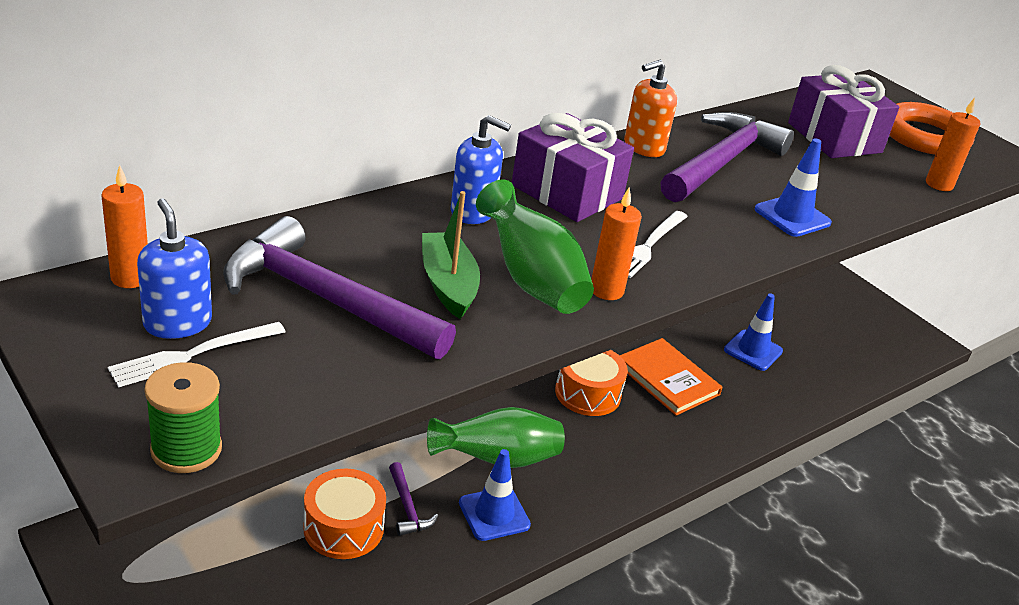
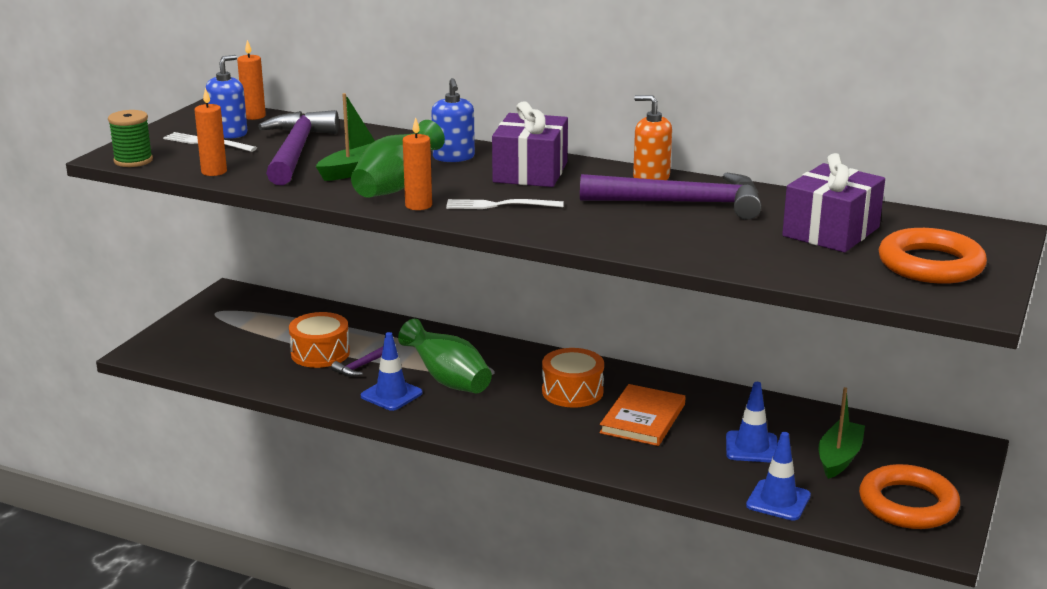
camera: 65 degrees right, 10 degrees down
(792, 216) = (638, 238): blue traffic cone -> blue traffic cone (778, 500)
(794, 320) = (839, 458): none -> green boat
(874, 328) = (908, 504): none -> orange ring
(939, 184) = (830, 282): orange candle -> orange candle (214, 172)

